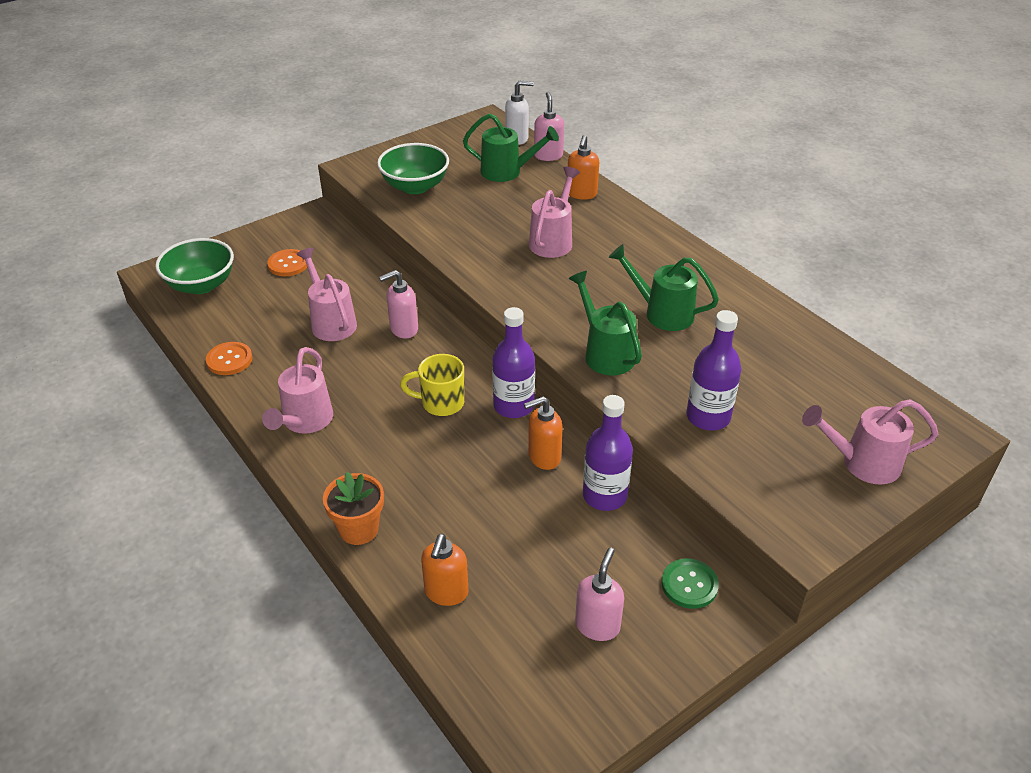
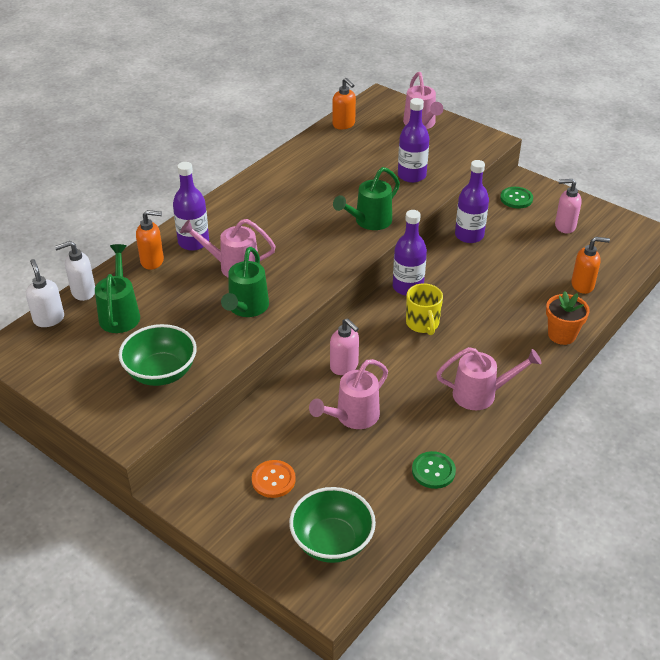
camera: 105 degrees left, 0 degrees up
(229, 360) = (433, 471): orange button -> green button
(543, 457) = (450, 265): orange soap dispenser -> orange soap dispenser (344, 124)
(548, 155) = (83, 292): pink soap dispenser -> white soap dispenser
(606, 220) = (193, 242): none -> purple bottle
(662, 313) = (312, 202): green watering can -> green watering can (246, 308)

